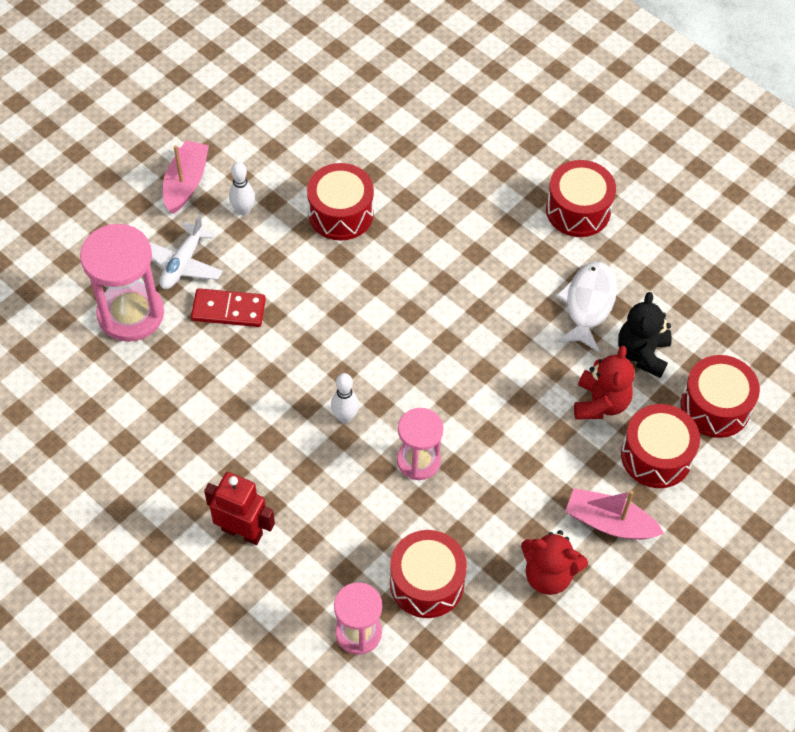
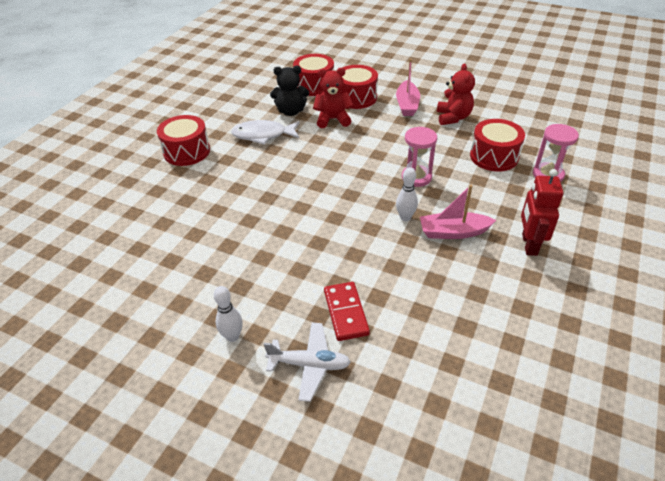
camera: 105 degrees left, 15 degrees down
(131, 314) = (384, 387): pink hourglass -> none
(186, 183) = (209, 397): pink boat -> pink boat (453, 232)
(341, 213) = (219, 268): red drum -> none

